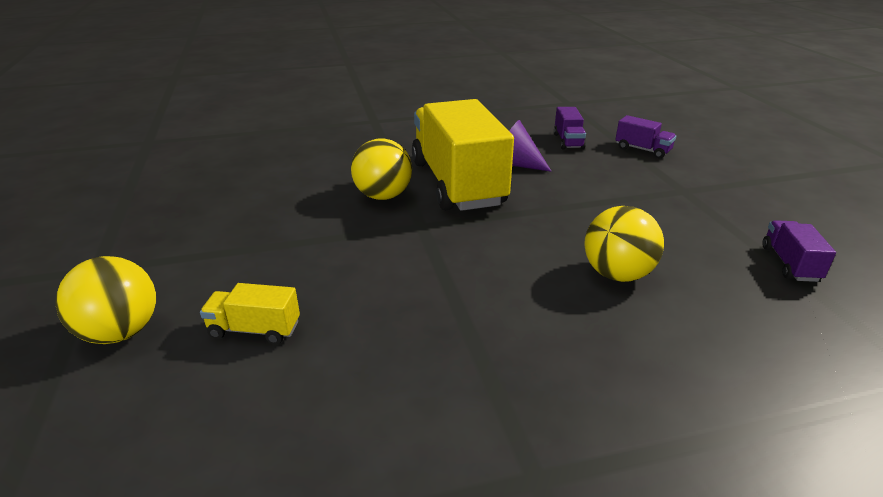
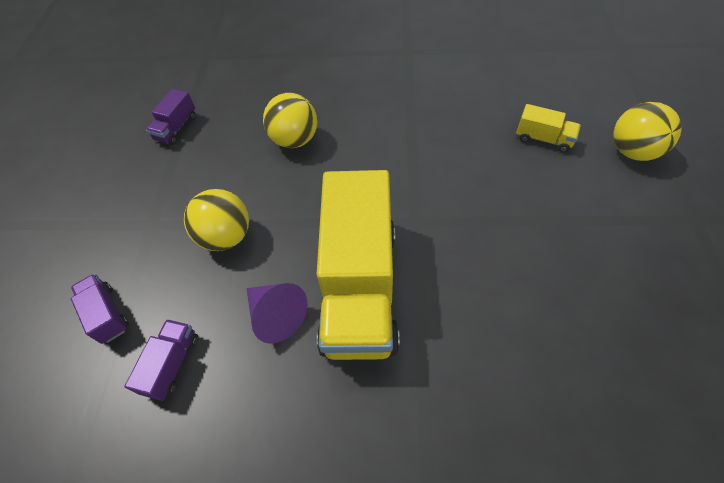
camera: 160 degrees left, 25 degrees up
(383, 196) = (445, 279): yellow ball -> yellow ball (226, 236)

